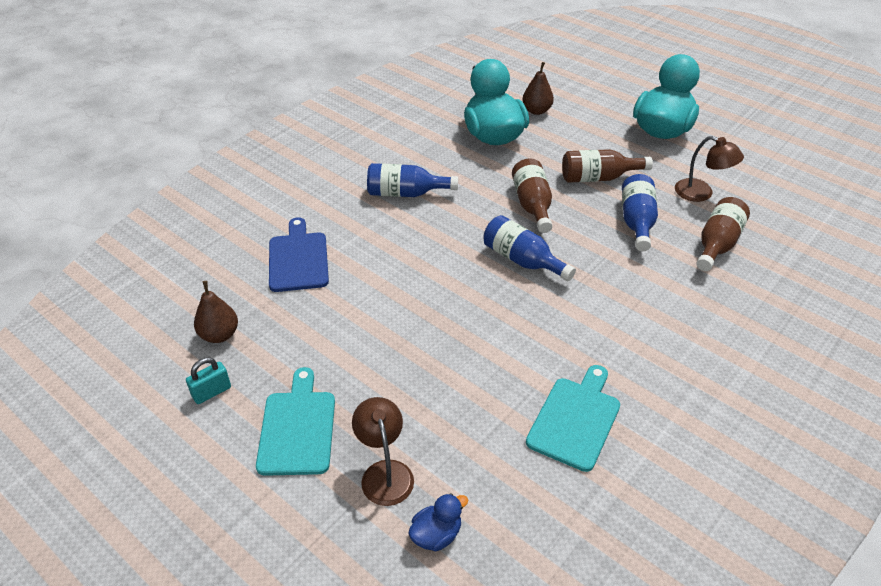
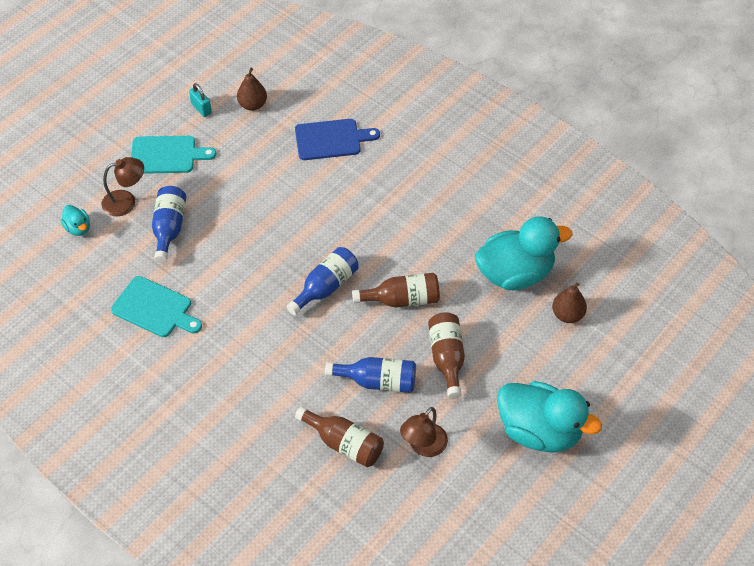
camera: 90 degrees right, 10 degrees up
(405, 193) = (418, 205): blue bottle -> blue bottle (169, 228)
(436, 534) = (78, 228): blue duck -> turquoise duck

